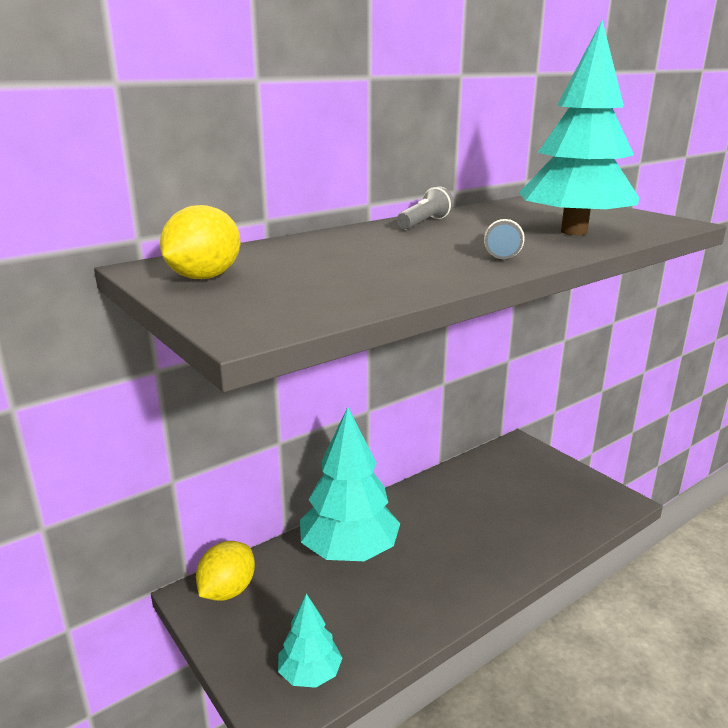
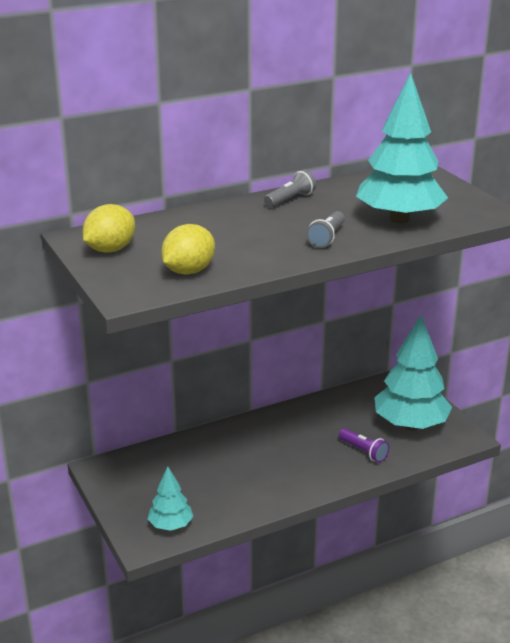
camera: 10 degrees right, 5 degrees up
(227, 591) = (123, 468): yellow lemon -> yellow lemon (189, 271)
(349, 551) = (221, 451): turquoise tree -> turquoise tree (410, 425)
(519, 532) = (364, 452): none -> purple flashlight

